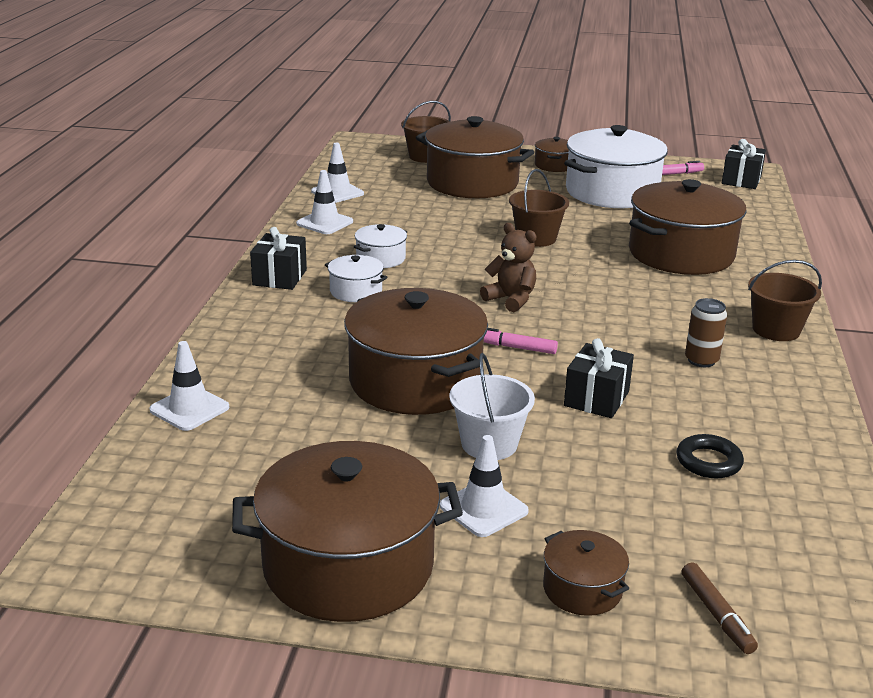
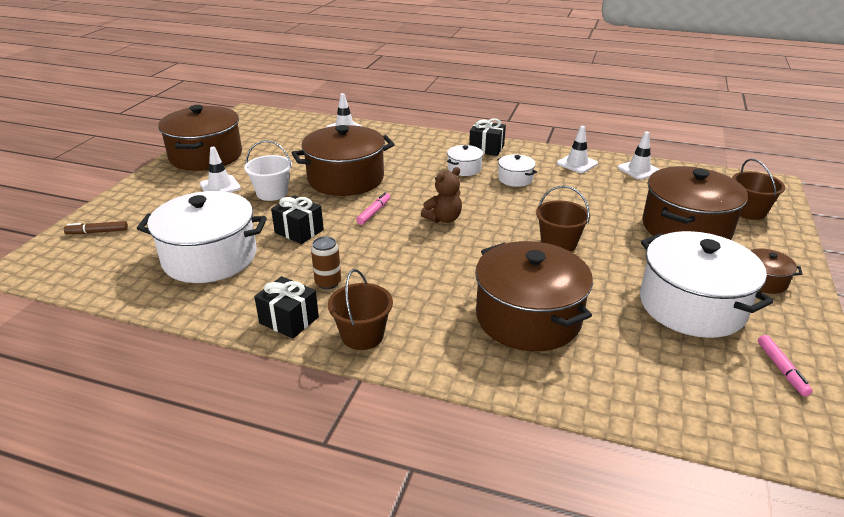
camera: 100 degrees right, 5 degrees up
(582, 589) = (145, 202): brown pot -> none
(708, 462) = (210, 257): black ring -> white pot
(741, 180) = (786, 431): black gift -> black gift (289, 320)

